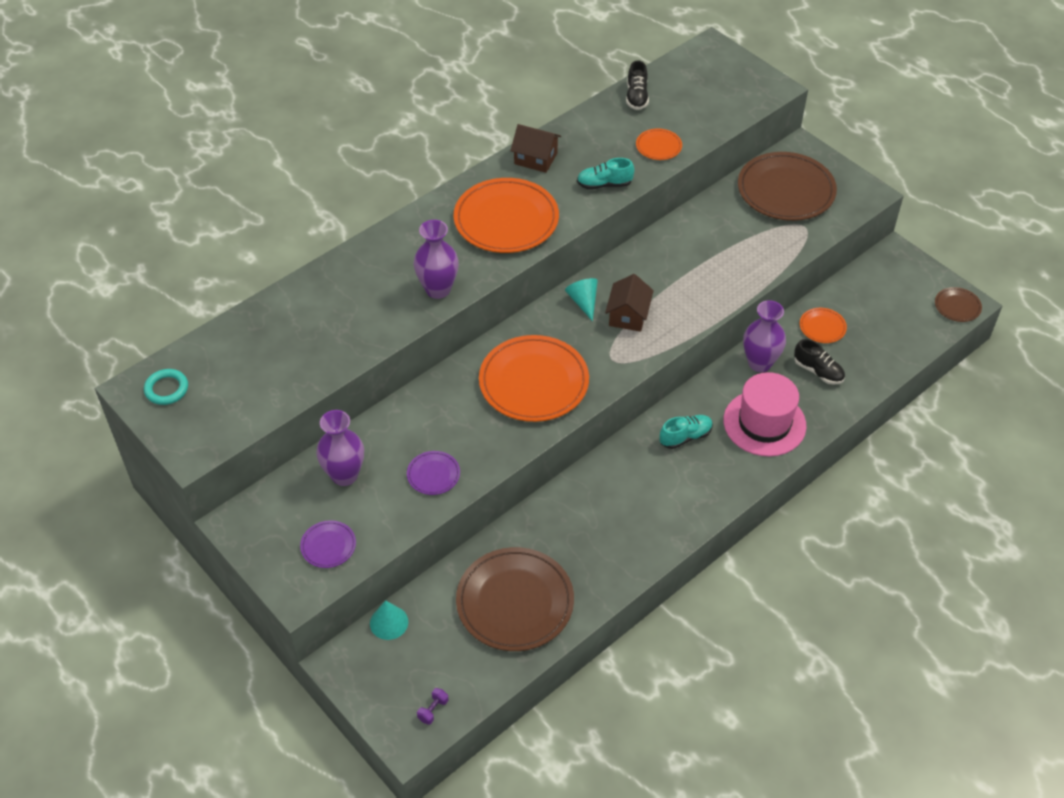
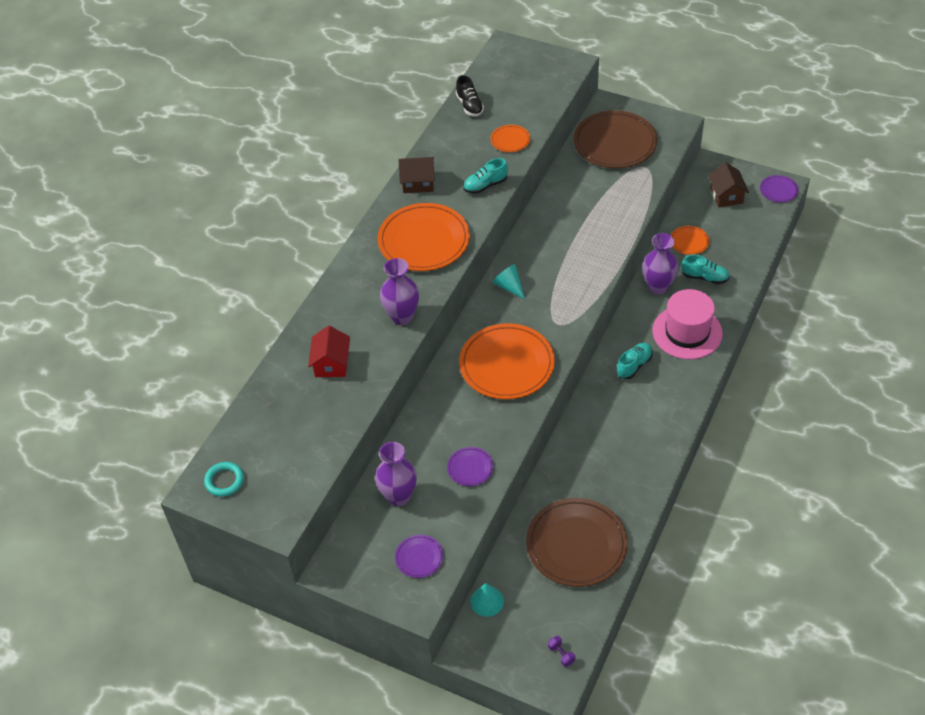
camera: 20 degrees left, 0 degrees up
(339, 311) = (331, 363): none -> red house
(433, 710) = (561, 654): purple dumbbell -> purple dumbbell turned 45 degrees counterclockwise
(628, 315) = (550, 285): brown house -> brown house (726, 195)
(818, 371) = (704, 277): black shoe -> turquoise shoe
(957, 306) = (778, 190): brown plate -> purple plate

